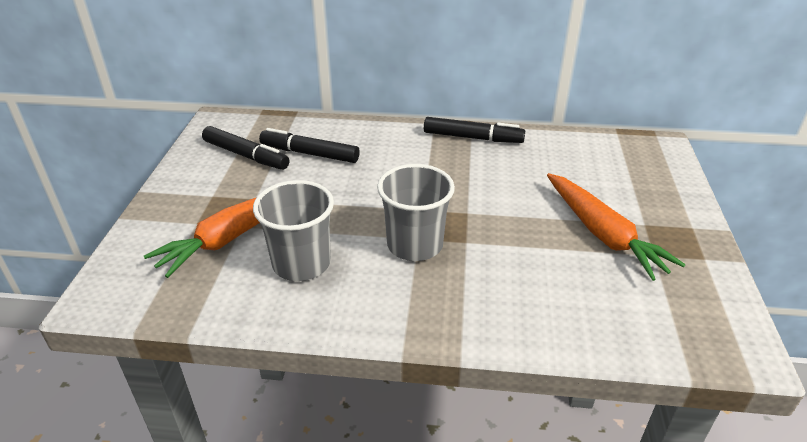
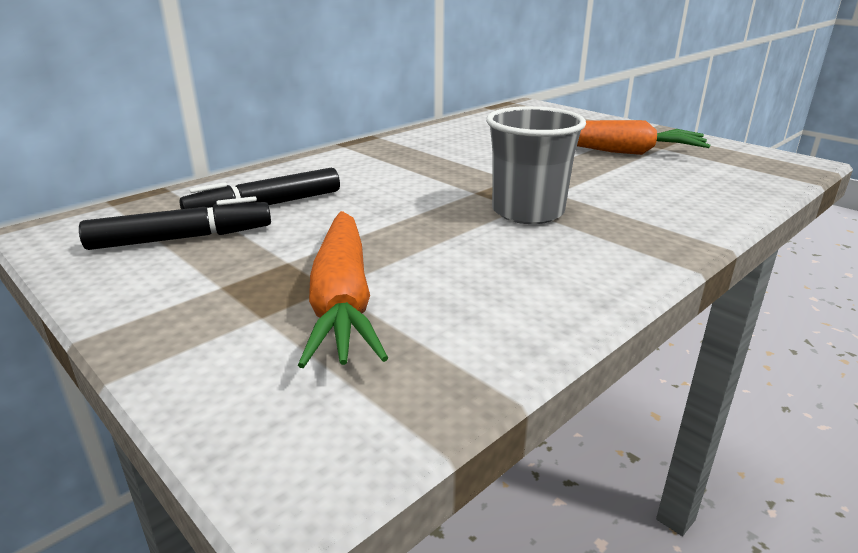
camera: 50 degrees left, 10 degrees down
(301, 263) = (473, 274): grey cup -> none
(473, 138) = (400, 142): black marker -> none

